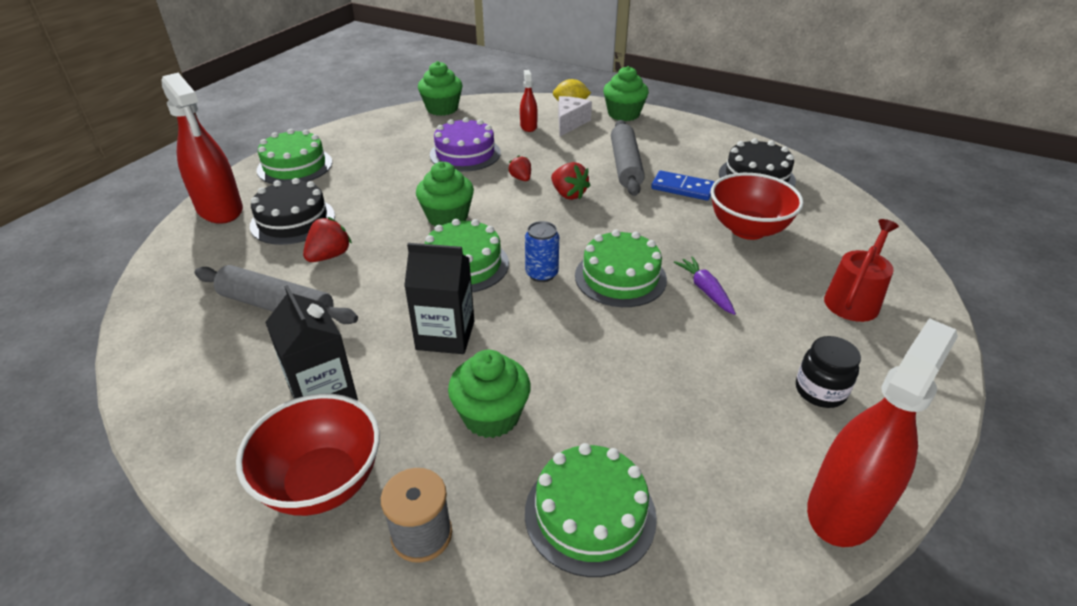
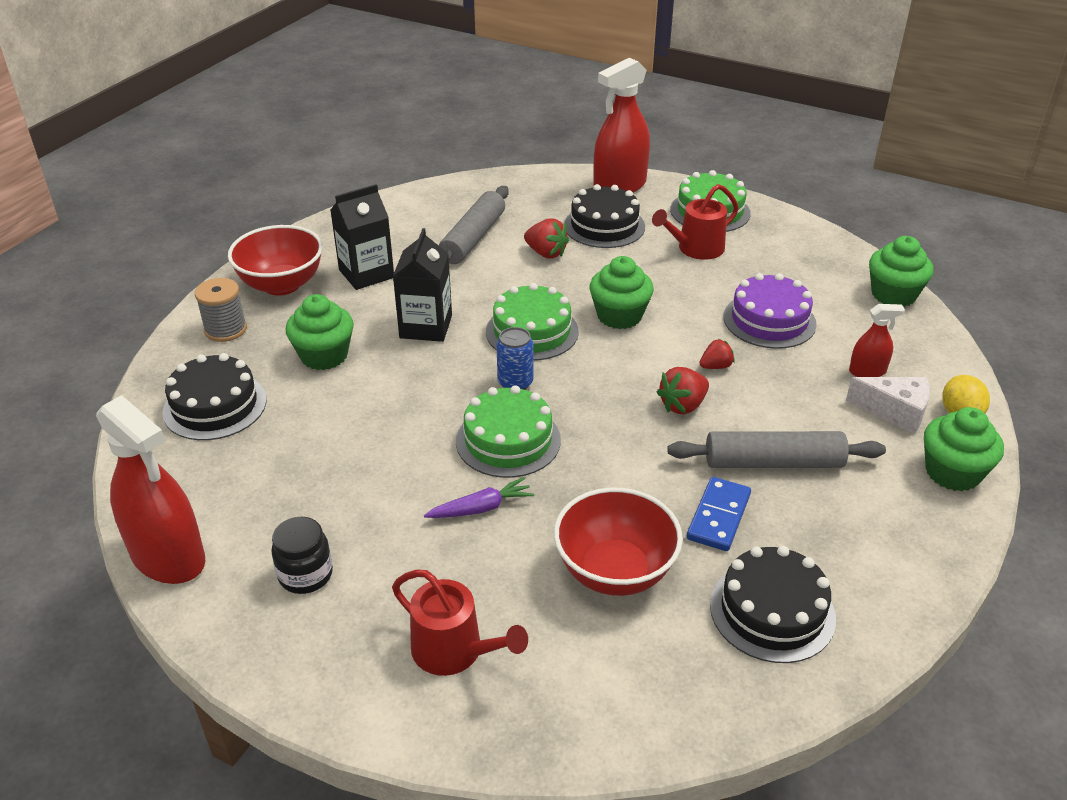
camera: 90 degrees right, 0 degrees up
(354, 176) = (696, 249): none -> red watering can
(590, 514) = (215, 406): green cake -> black cake

